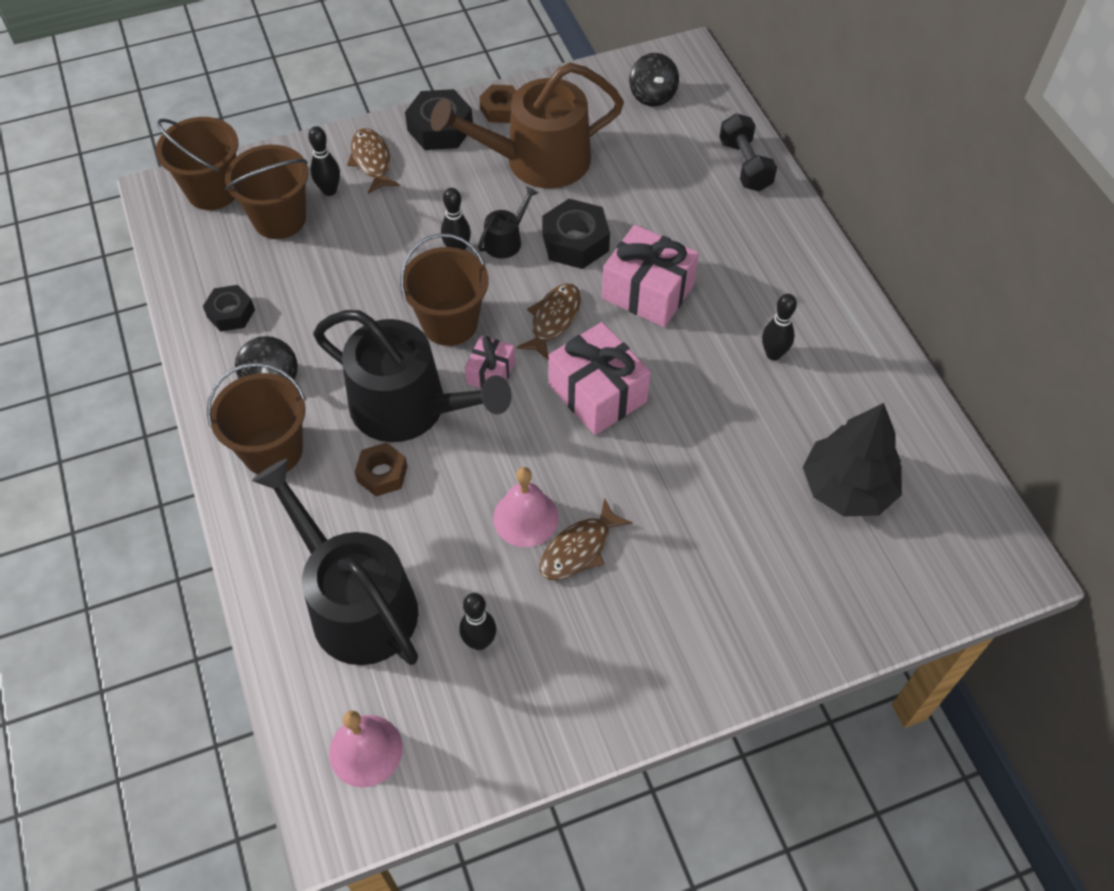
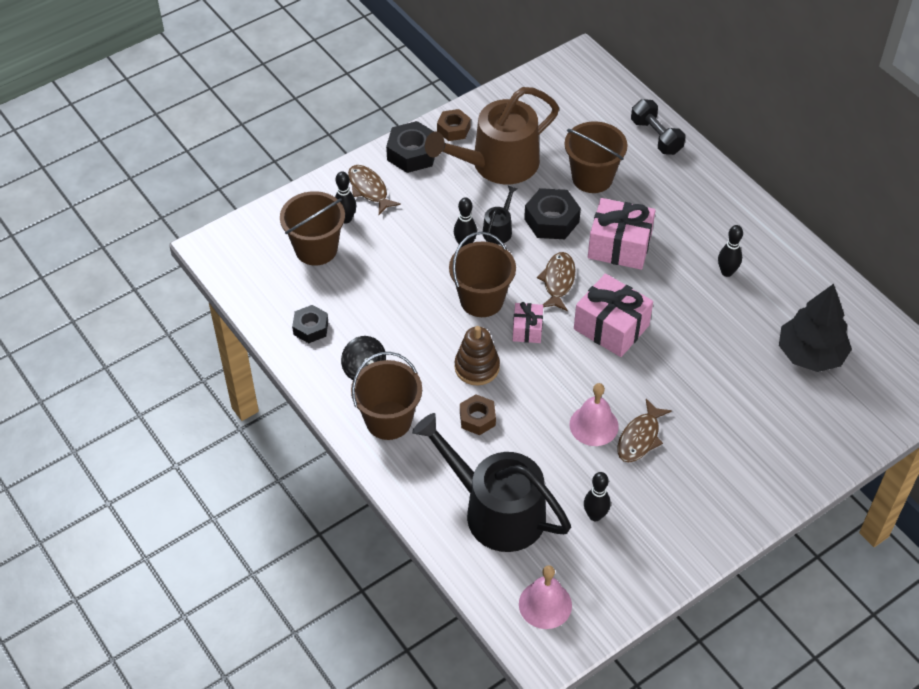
camera: 15 degrees left, 5 degrees down
(213, 191) = (253, 238): brown bucket -> brown bucket (592, 178)
(409, 407) = (477, 367): black watering can -> brown stacking toy
(652, 95) = (566, 96): black spinning top -> none

